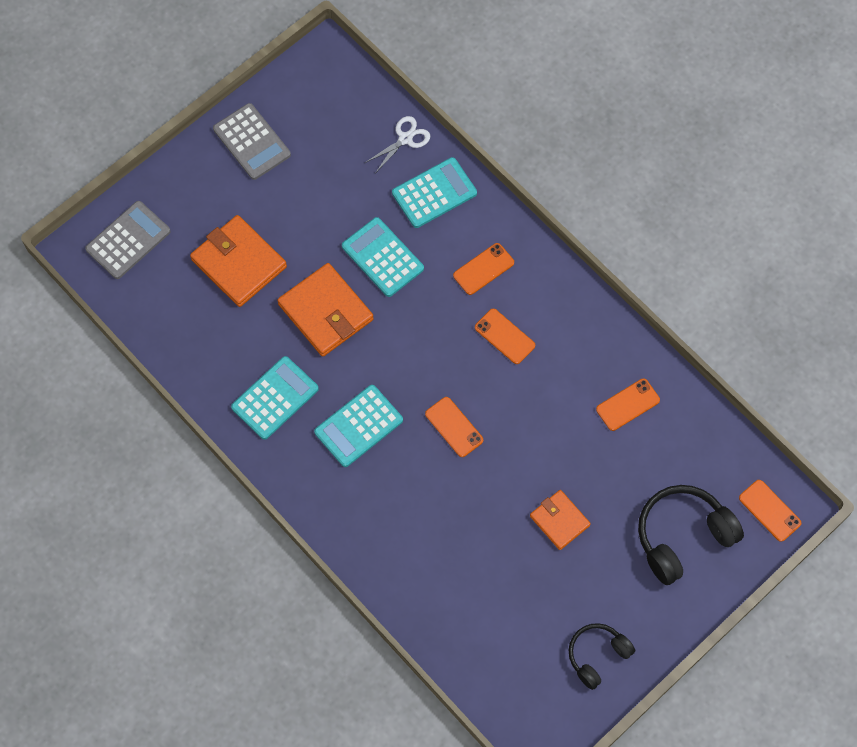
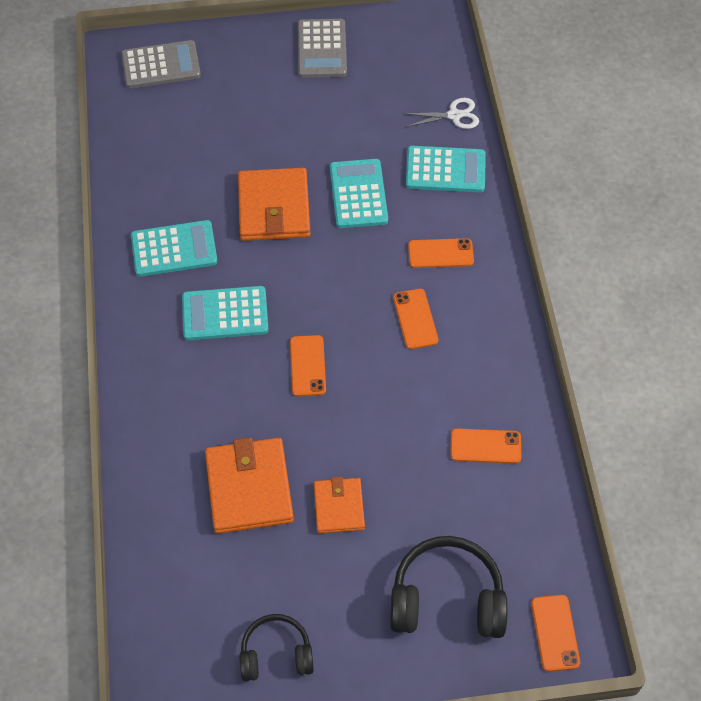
camera: 35 degrees right, 10 degrees down
(239, 263) = (234, 130): orange wallet -> orange wallet (249, 488)

